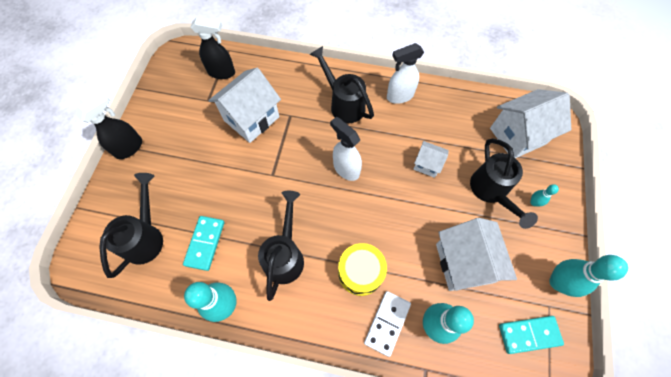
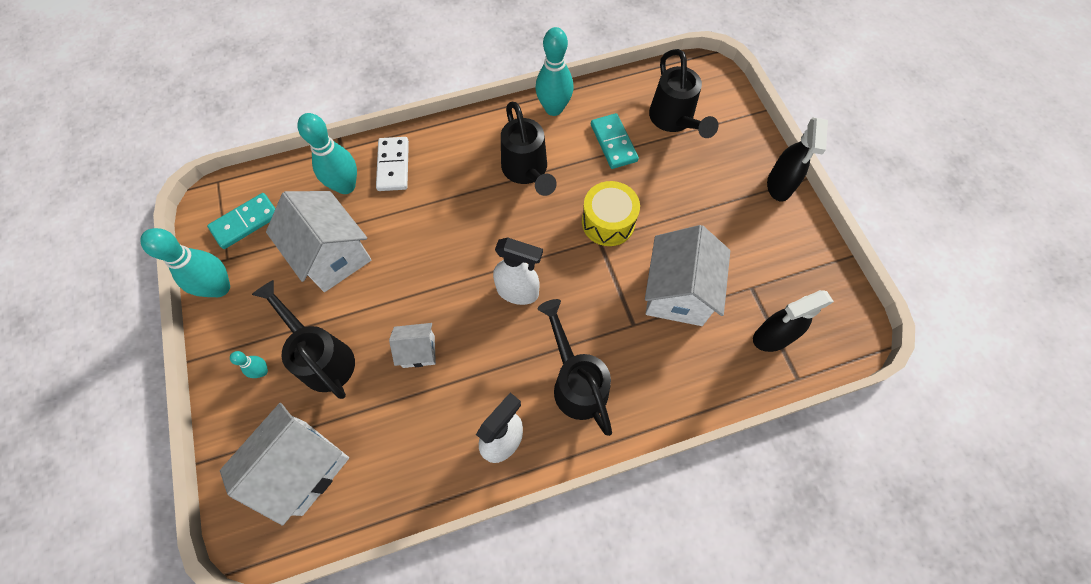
camera: 150 degrees right, 0 degrees up
(343, 103) = (576, 382): black watering can -> black watering can turned 135 degrees counterclockwise
(360, 272) = (441, 194): yellow drum -> yellow drum (608, 222)

